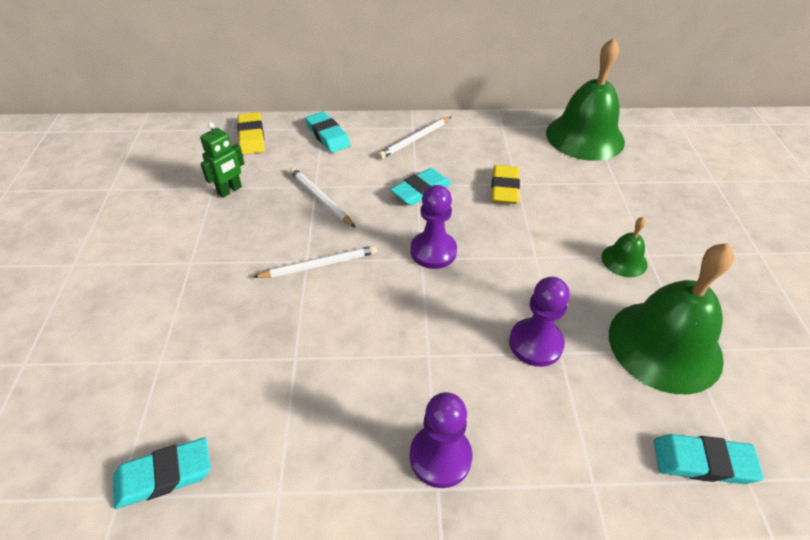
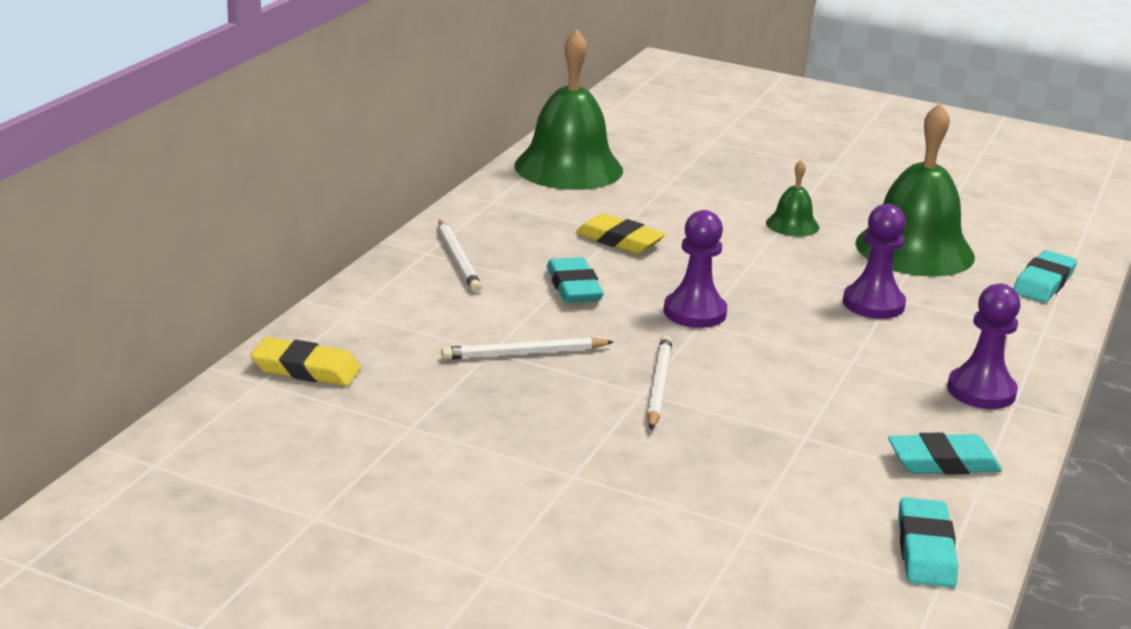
camera: 65 degrees left, 20 degrees down
(230, 190) = (433, 414): green robot -> none
(328, 135) = (375, 312): turquoise eraser -> turquoise eraser (943, 462)

